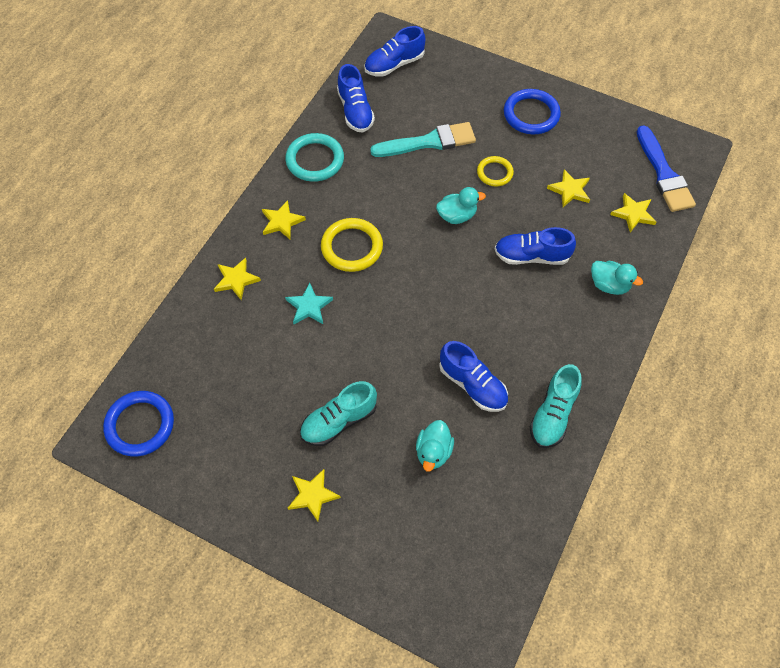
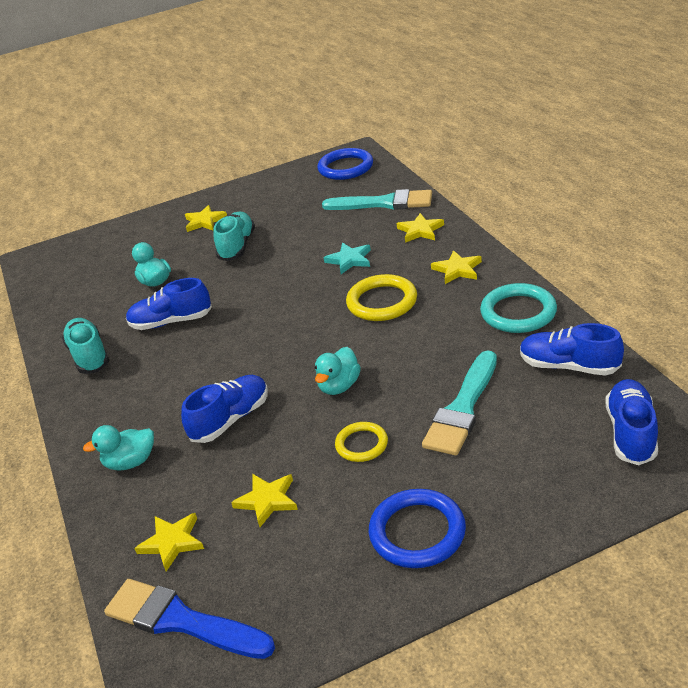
camera: 135 degrees right, 25 degrees down
(201, 338) = (384, 203): none -> turquoise brush

